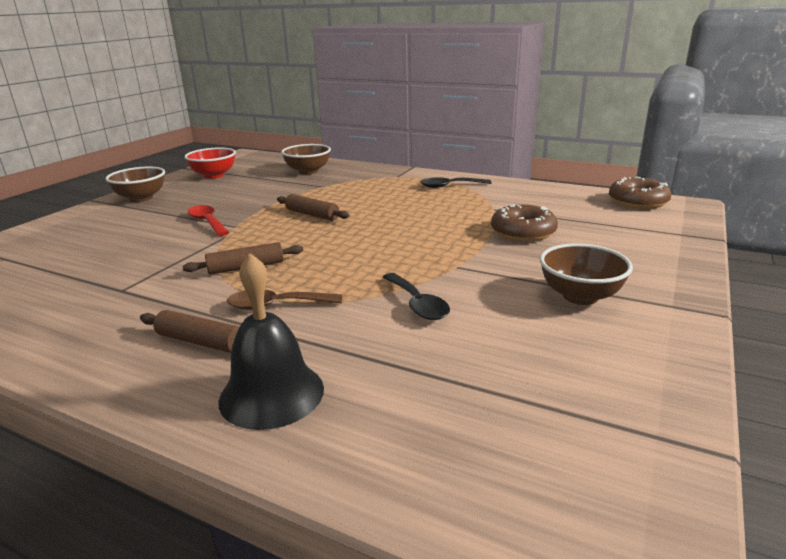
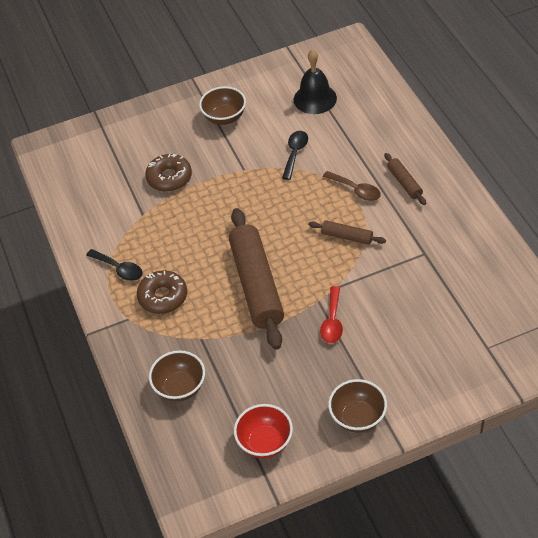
camera: 135 degrees left, 25 degrees up
(271, 394) = (394, 138): black bell -> black bell (315, 98)
(312, 215) = (257, 285): brown rolling pin -> brown rolling pin, size x2.17
(637, 202) = (56, 166): brown donut -> brown donut (163, 297)

